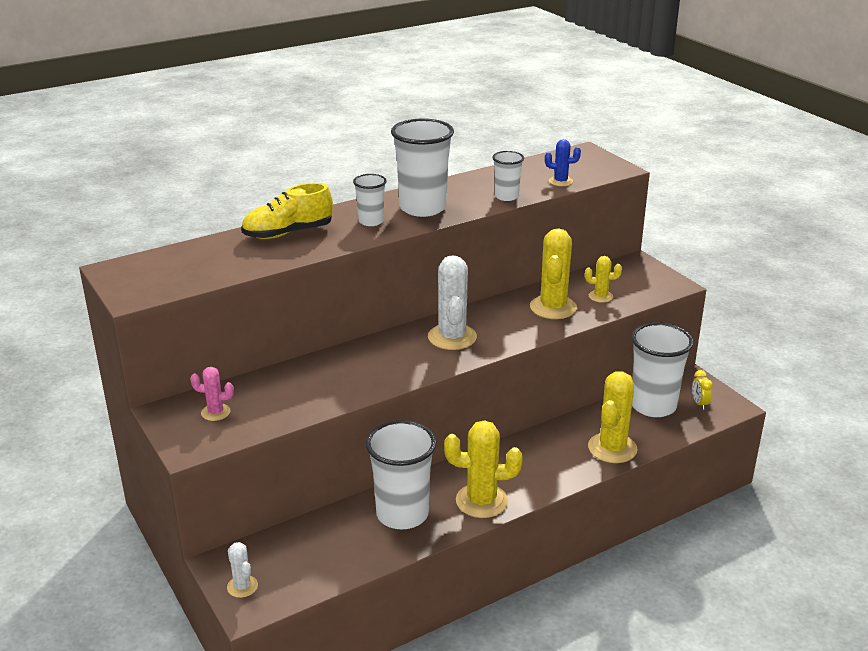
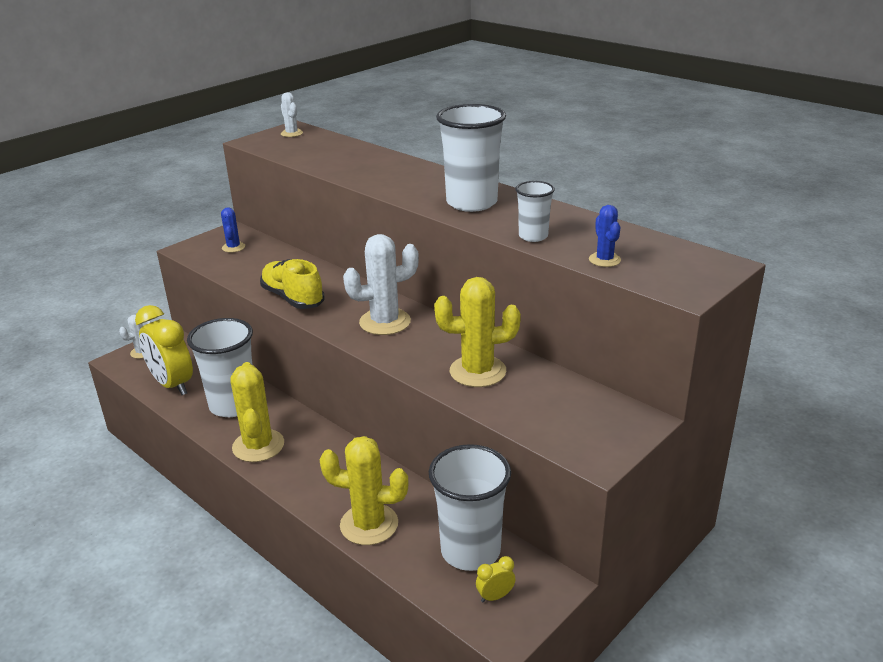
camera: 75 degrees right, 0 degrees up
(133, 271) = (292, 133): none -> white cactus
(215, 412) = (233, 247): pink cactus -> blue cactus
(288, 233) = (382, 163): yellow shoe -> yellow shoe (293, 298)
(336, 559) = (172, 385): none -> yellow clock
(371, 221) = (425, 187): white cup -> none
(600, 296) = (525, 401): yellow cactus -> none

